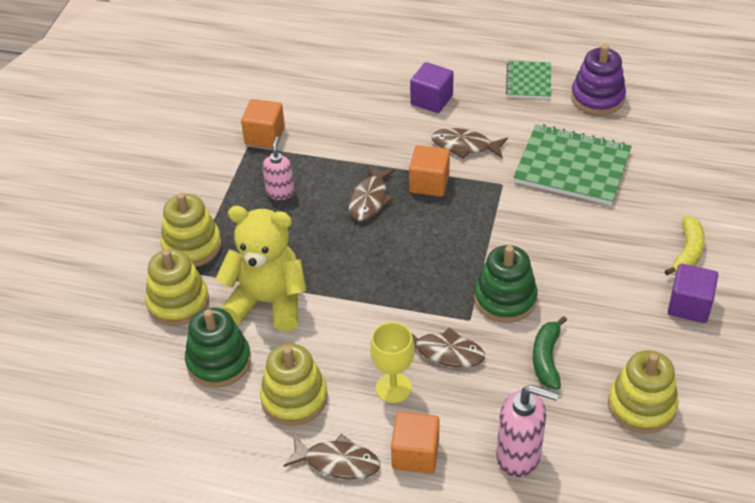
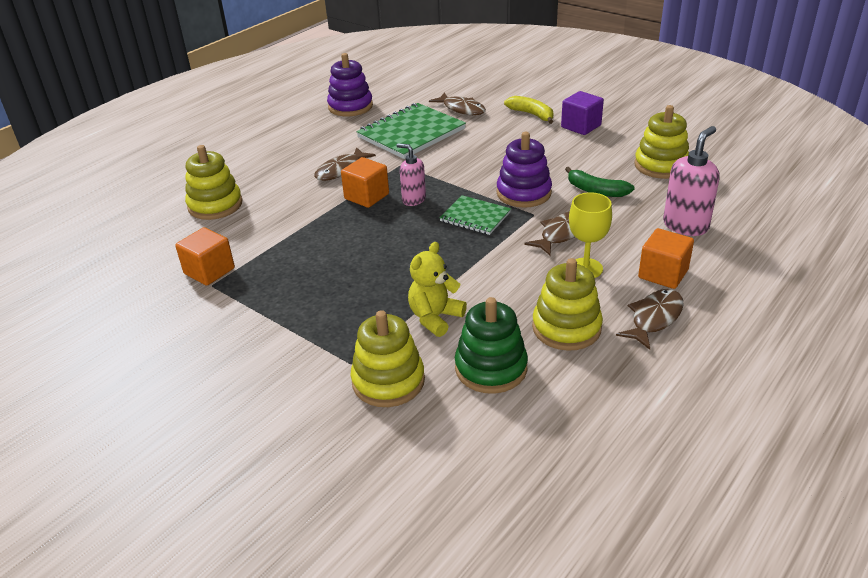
camera: 65 degrees left, 10 degrees down
(192, 246) = (316, 354): yellow stacking toy -> yellow stacking toy (215, 205)
(268, 302) = (435, 318): yellow teddy bear -> yellow teddy bear, size x0.62
(280, 192) = (297, 278): pink soap dispenser -> pink soap dispenser (413, 199)
(370, 199) = (356, 230): brown fish -> brown fish (461, 109)
(431, 100) = (270, 172): purple cube -> none
(505, 299) = (523, 193): green stacking toy -> purple stacking toy
(528, 81) = (300, 127): green notebook -> green notebook (475, 217)

